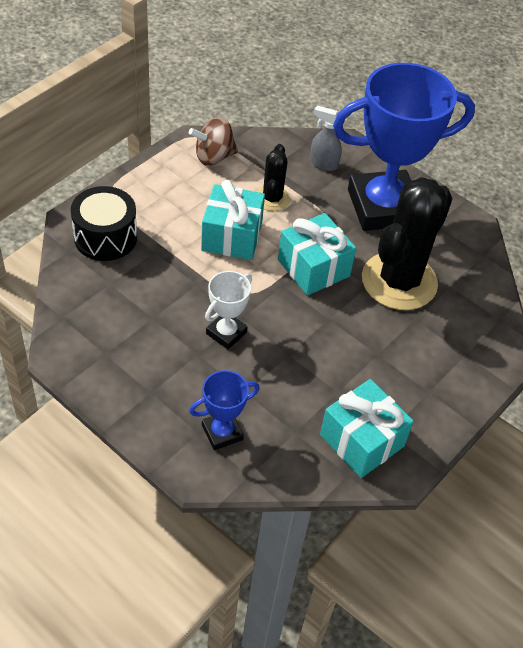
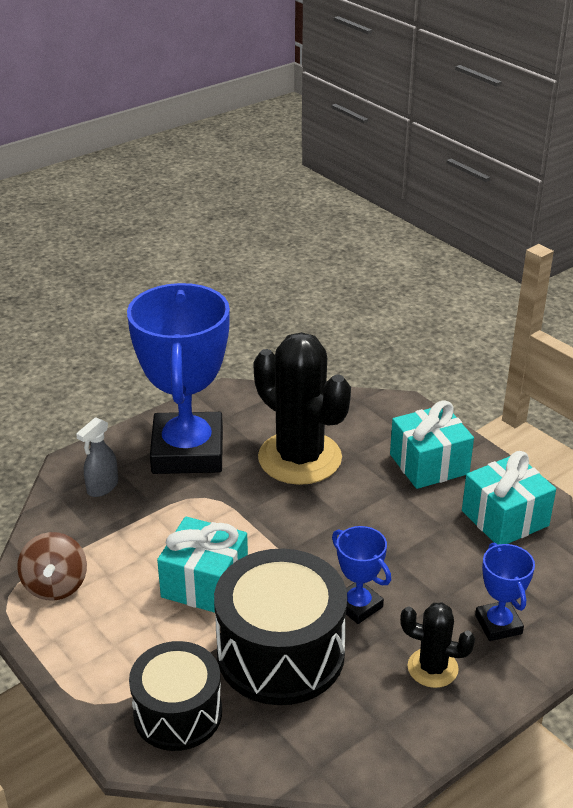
camera: 75 degrees left, 15 degrees down
(168, 288) = (280, 653): none -> black drum
(226, 333) = (358, 606): white trophy -> blue trophy
(272, 199) = (149, 539): black cactus -> black cactus (432, 668)
(313, 268) = (269, 520): turquoise gift -> turquoise gift (429, 464)

